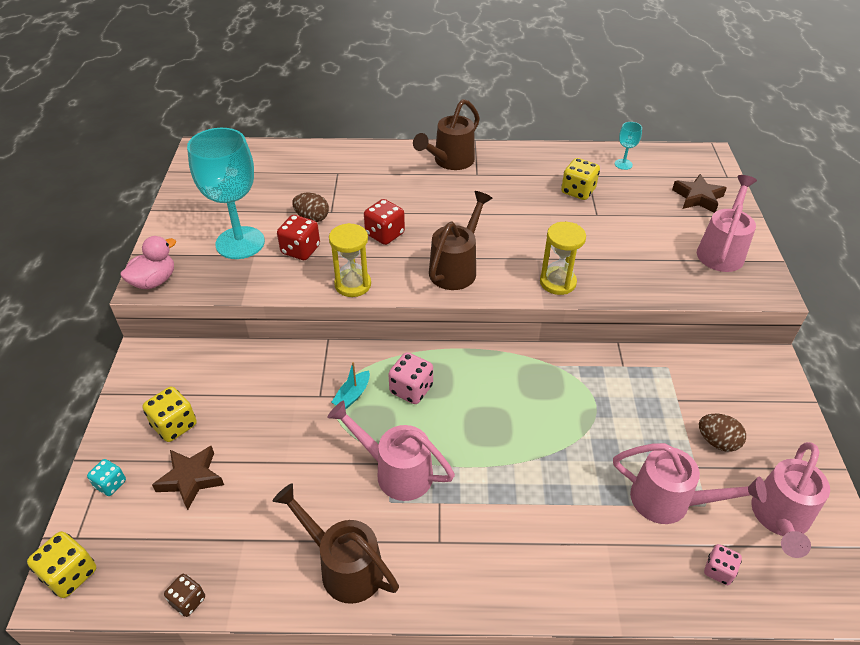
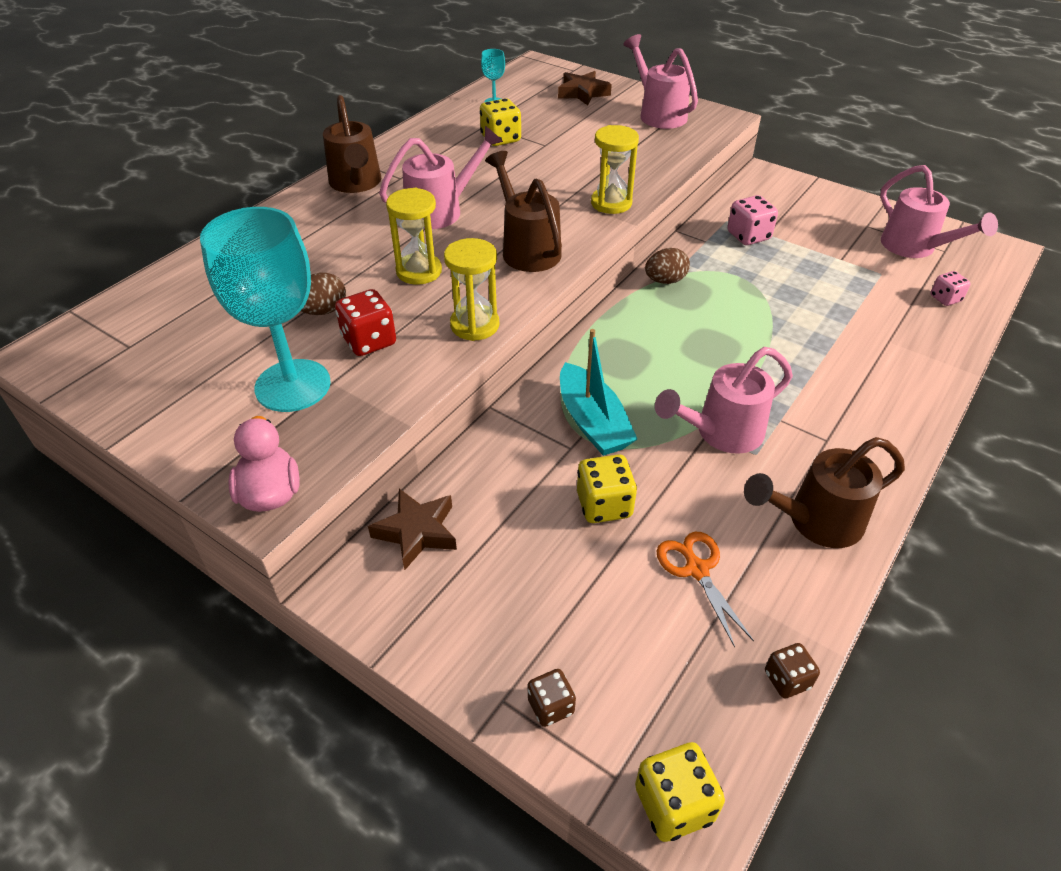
camera: 55 degrees left, 0 degrees up
(110, 484) = (550, 706): turquoise dice -> brown dice
(174, 425) = (503, 600): yellow dice -> yellow dice (604, 505)
(191, 479) = (605, 613): brown star -> brown star (417, 532)
(254, 511) = (696, 569): none -> orange scissors
(352, 395) = (592, 422): turquoise boat -> turquoise boat, size x1.85
(385, 234) = (419, 271): red dice -> yellow hourglass
(411, 389) = (622, 376): pink dice -> pink dice (748, 236)
(669, 501) = (866, 289): pink watering can -> pink watering can (441, 211)
(717, 441) = (823, 237): brown egg -> brown egg (665, 281)

